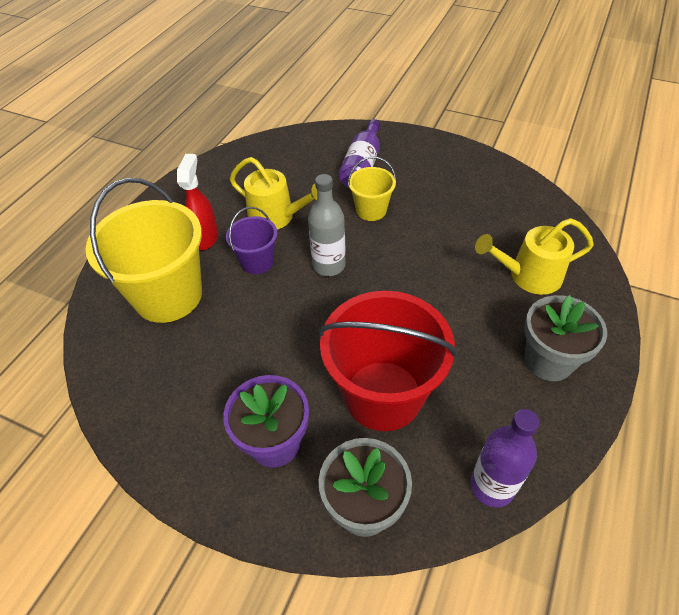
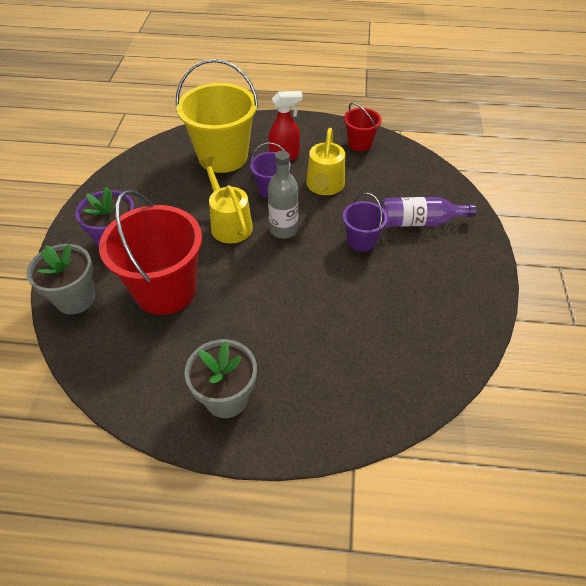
camera: 70 degrees right, 0 degrees up
(223, 173) = (359, 143): none -> red bucket
(371, 210) = (361, 241): yellow bucket -> purple bucket
(492, 486) = (99, 369): purple bottle -> none
(528, 276) = (326, 372): yellow watering can -> yellow watering can (229, 223)

